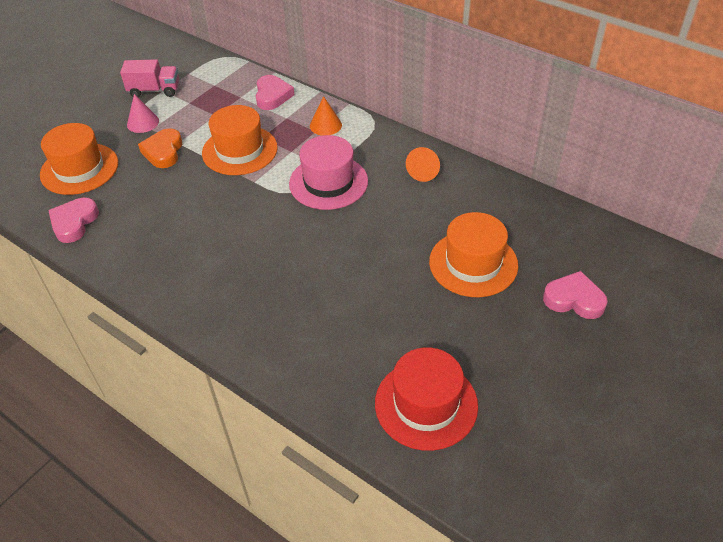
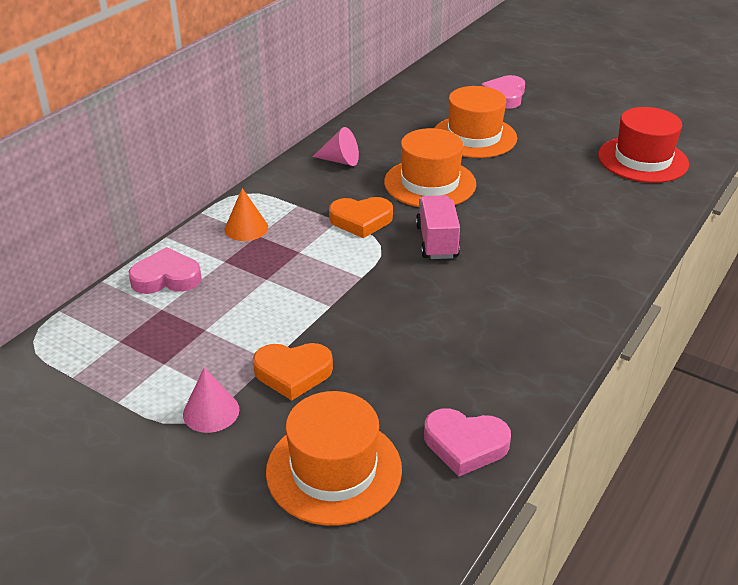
camera: 95 degrees left, 10 degrees down
(154, 90) = (114, 413): pink truck -> pink truck (436, 241)
(240, 150) = (294, 296): orange hat -> orange hat (430, 183)
(328, 182) = (361, 220): pink hat -> orange heart
(424, 171) = (340, 160): orange cone -> pink cone

